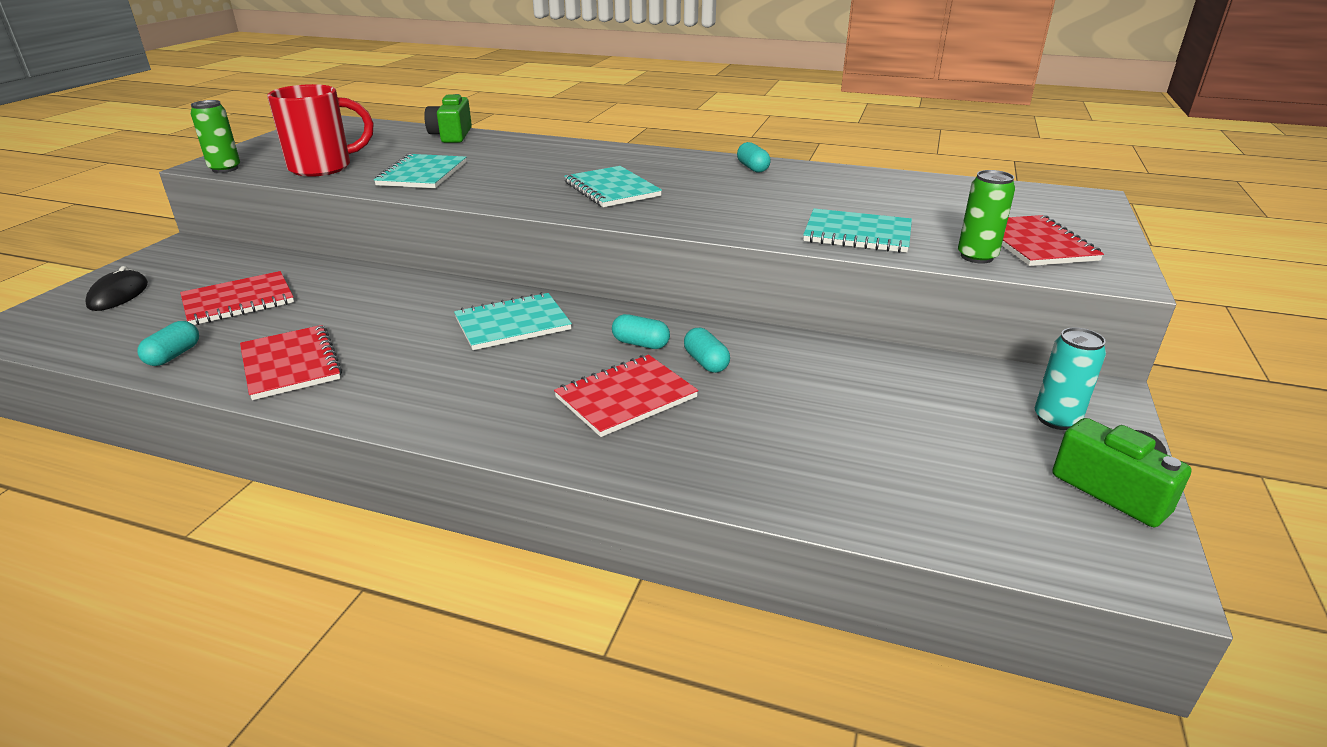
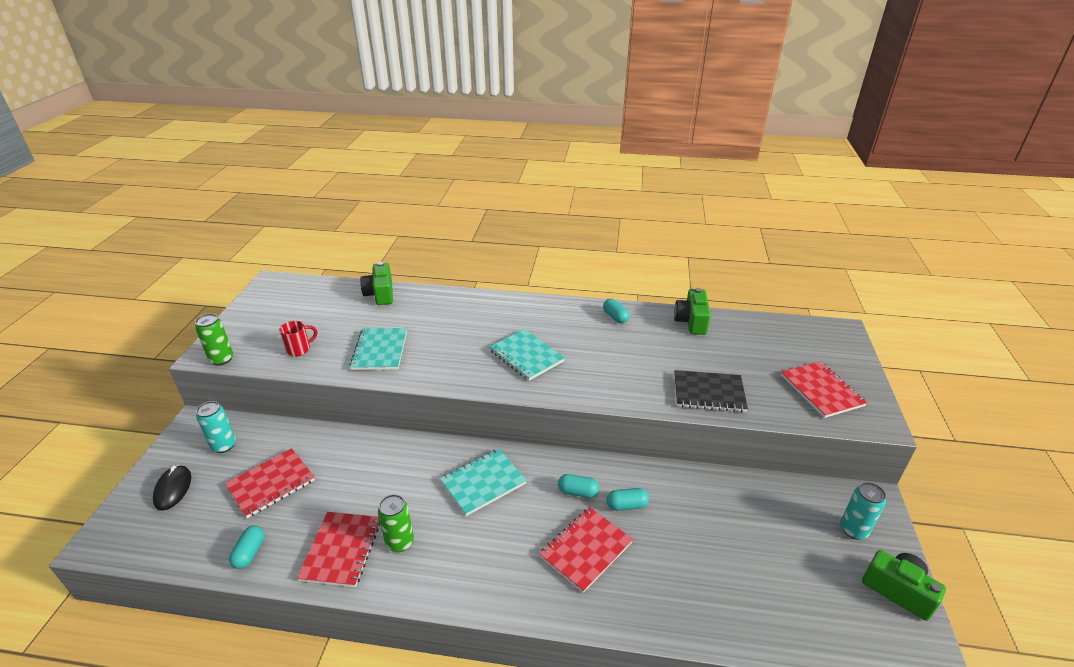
camera: 10 degrees left, 5 degrees up
(202, 266) = (224, 445): none -> turquoise can
(290, 364) = (341, 550): red notebook -> red notebook turned 45 degrees clockwise
(323, 167) = (299, 349): red mug -> red mug, size x0.50
(706, 362) = (626, 505): turquoise capsule -> turquoise capsule turned 60 degrees counterclockwise
(857, 234) = (708, 393): turquoise notebook -> black notebook
(860, 177) = (691, 321): none -> green camera
(976, 257) = (790, 410): green can -> green can (400, 542)

